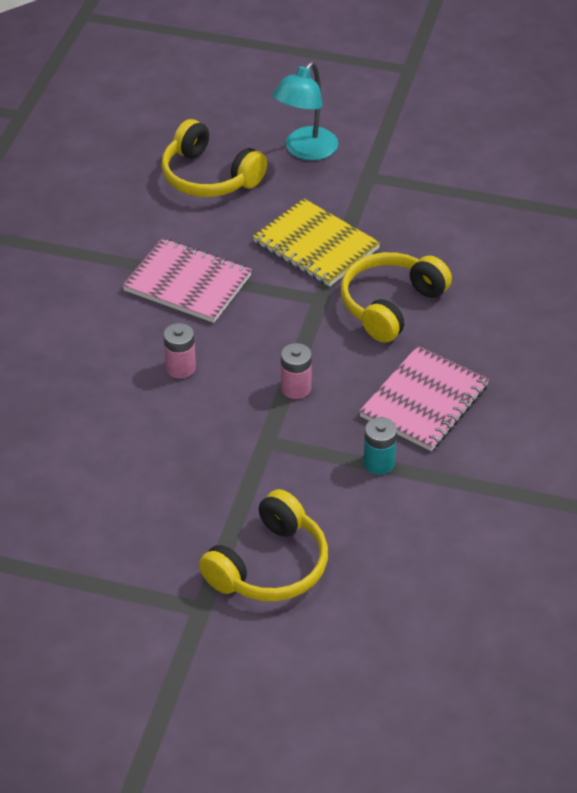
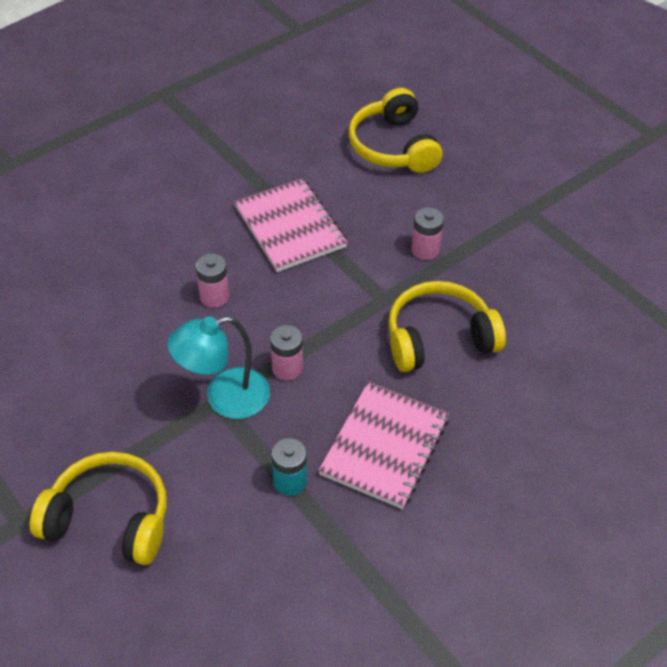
camera: 35 degrees right, 5 degrees up
(269, 565) = (109, 519): yellow headphones -> yellow headphones turned 150 degrees counterclockwise
(305, 151) = (494, 163): turquoise lamp -> turquoise lamp (224, 398)
(316, 245) = (425, 250): yellow notebook -> pink battery
(424, 401) = (384, 446): pink notebook -> pink notebook turned 45 degrees counterclockwise

